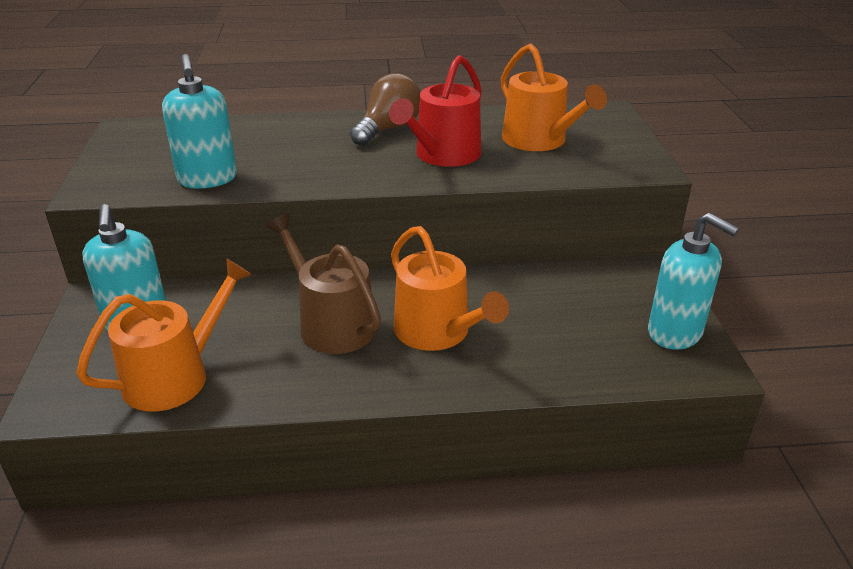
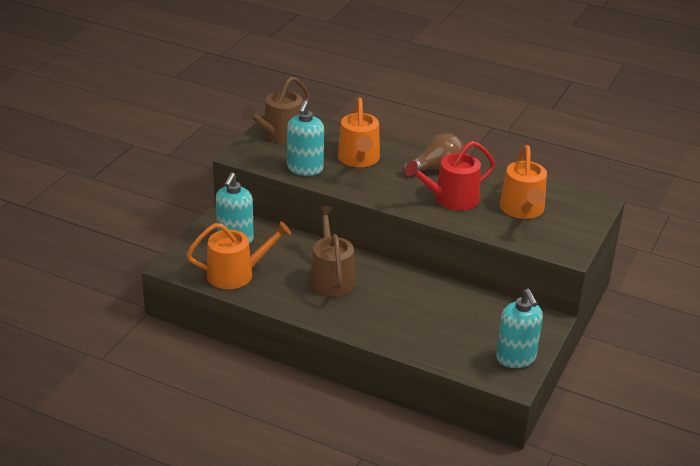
camera: 30 degrees right, 0 degrees up
(135, 150) = (280, 135): none -> brown watering can
(437, 332) = (383, 304): orange watering can -> orange watering can (359, 159)

